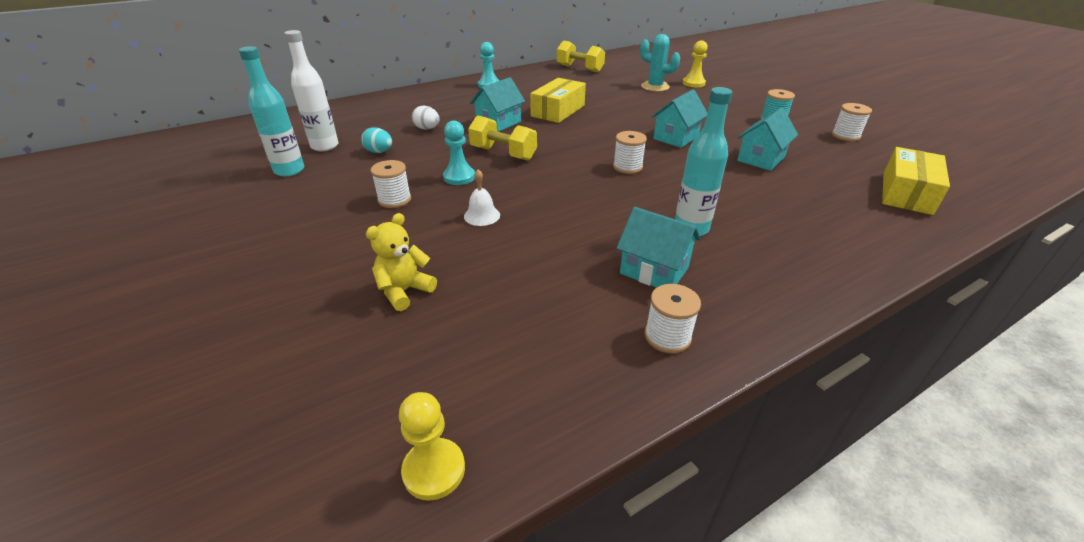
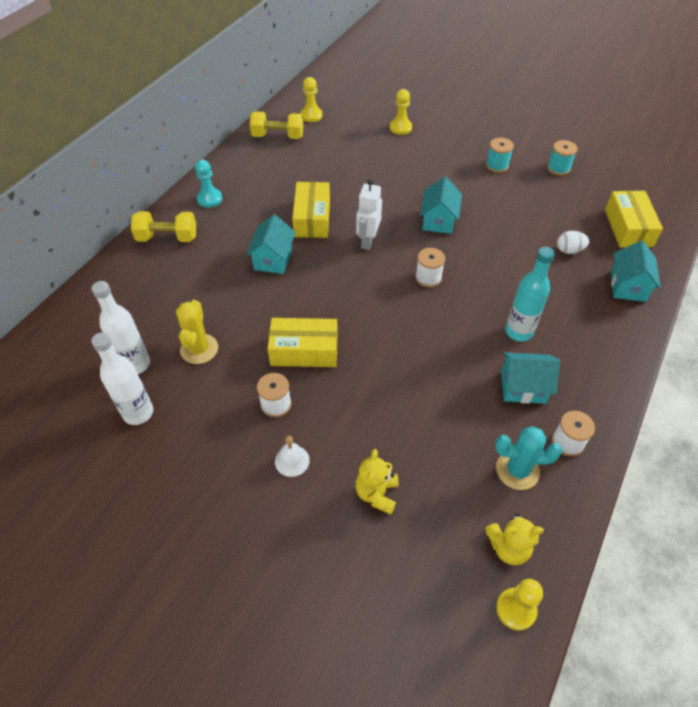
camera: 30 degrees left, 15 degrees up
(289, 170) = (138, 413): turquoise bottle -> white bottle
(379, 152) = (199, 349): turquoise egg -> yellow cactus
(427, 128) = (212, 295): white egg -> white egg (569, 250)
(459, 177) = (304, 351): turquoise pawn -> yellow box
(482, 215) = (363, 389): white bell -> white bell (292, 460)
(492, 401) = (508, 547): none -> yellow teddy bear
(503, 153) = (315, 303): yellow dumbbell -> yellow dumbbell (167, 238)
(593, 133) = (367, 241): none -> white robot
(619, 64) = (311, 115): none -> yellow pawn
(655, 87) = (371, 146): turquoise cactus -> turquoise cactus (517, 470)
(761, 159) = (517, 225): turquoise house -> turquoise house (628, 286)
(845, 136) = (558, 168): white spool -> turquoise spool

